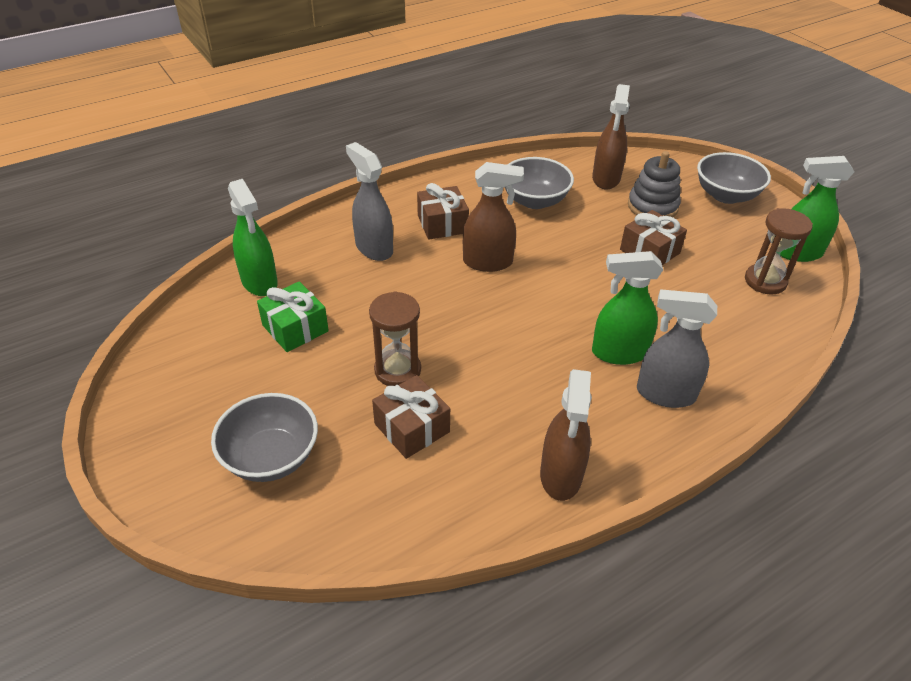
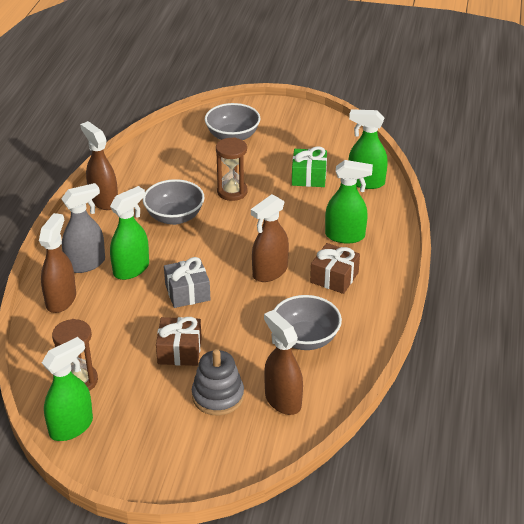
camera: 135 degrees right, 5 degrees down
(374, 248) = (345, 236): grey spray bottle -> green spray bottle
(412, 428) = (191, 177): brown gift -> none
(587, 293) = (187, 292): none -> grey gift
(726, 195) = (172, 454): grey bowl -> grey bowl (174, 217)
(728, 368) = (61, 300): none -> brown spray bottle

